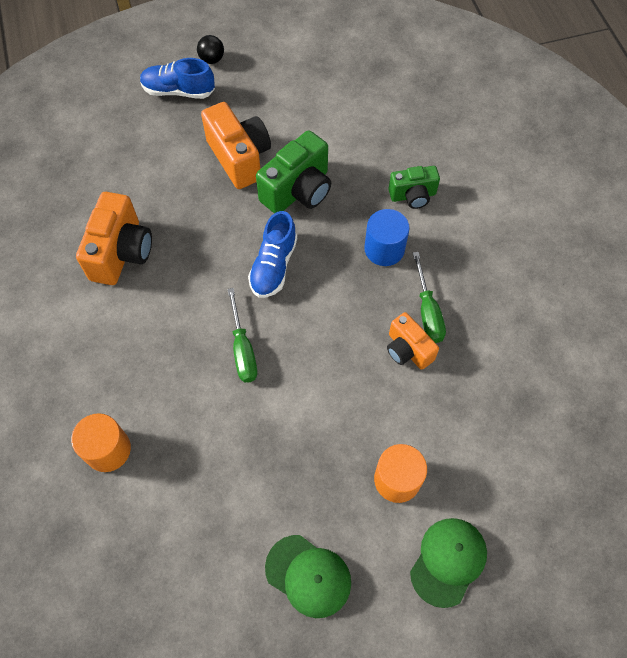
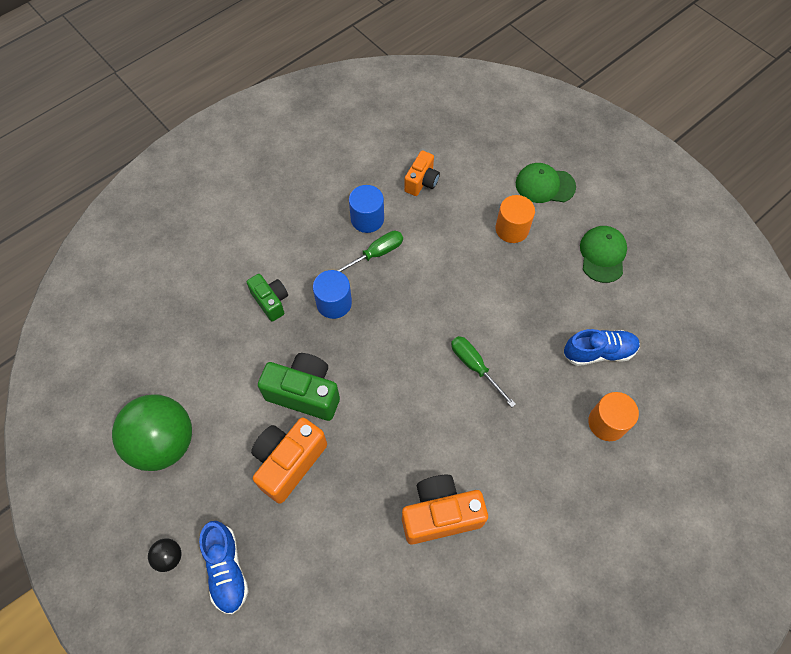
camera: 115 degrees left, 0 degrees up
(243, 349) = (475, 367): green screwdriver -> green screwdriver turned 90 degrees counterclockwise
(273, 266) = (390, 378): blue shoe -> blue shoe (598, 352)
(309, 79) = (164, 442): none -> green ball
(407, 350) = (414, 256): orange camera -> orange camera (421, 182)
(480, 322) = (367, 219): none -> blue cylinder

